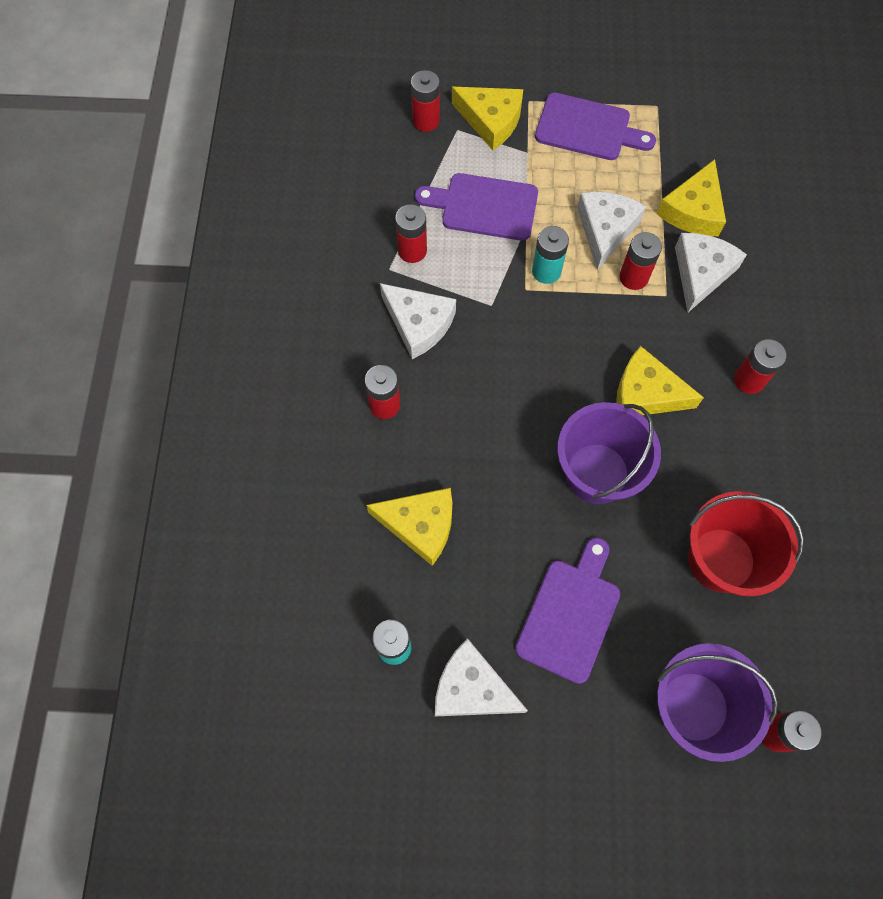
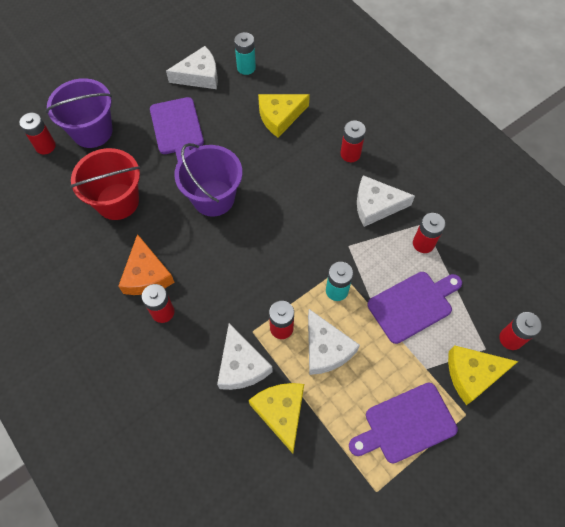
camera: 140 degrees right, 5 degrees down
(646, 393) = (219, 259): yellow cheese -> none
(741, 435) = (146, 275): none -> orange cheese

